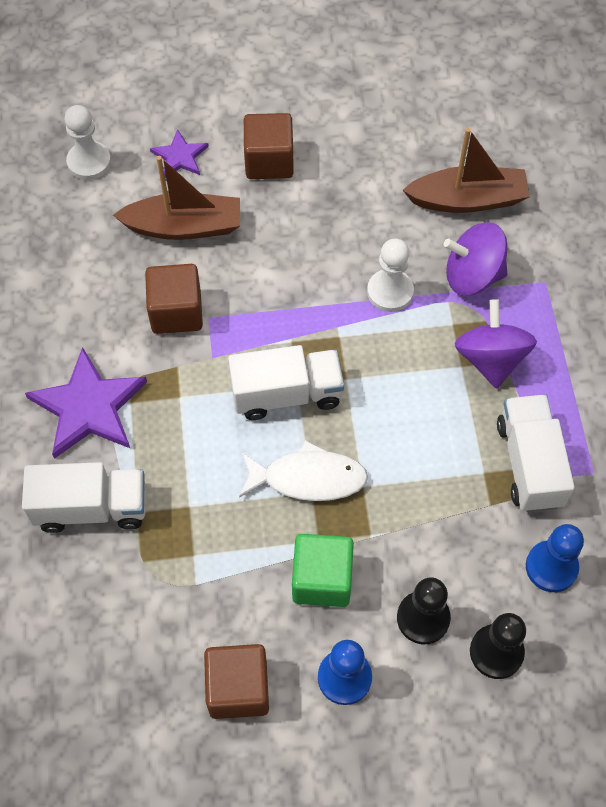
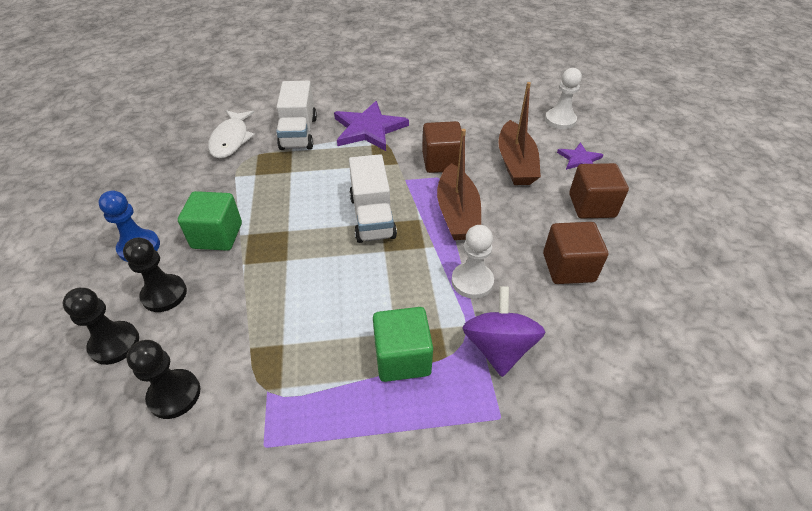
camera: 90 degrees right, 15 degrees down
(238, 688) = (156, 195): brown cube -> brown cube (568, 267)
(308, 478) = (300, 229): white fish -> white fish (231, 140)
(468, 200) = (593, 348): brown boat -> brown boat (457, 213)
(490, 359) = (402, 357): purple spinning top -> green cube
(529, 464) = (284, 384): white truck -> none
(551, 567) = (174, 395): blue pawn -> black pawn

